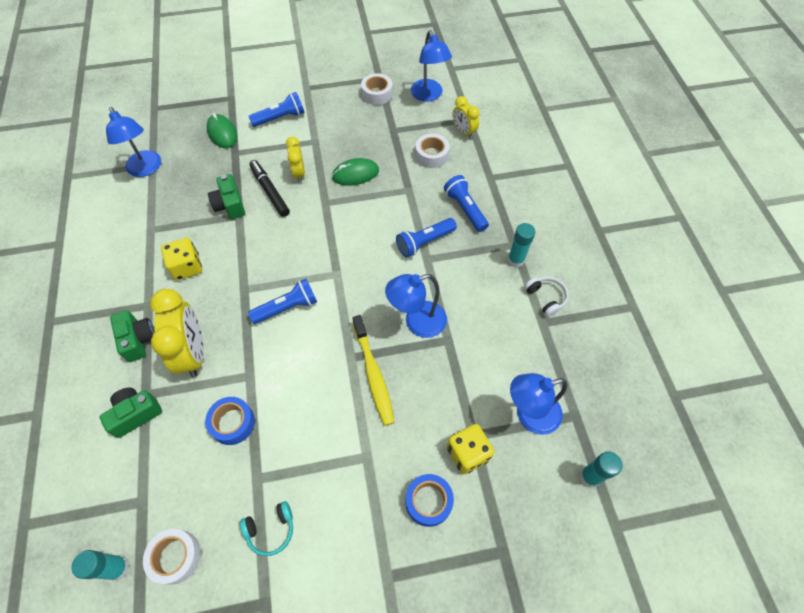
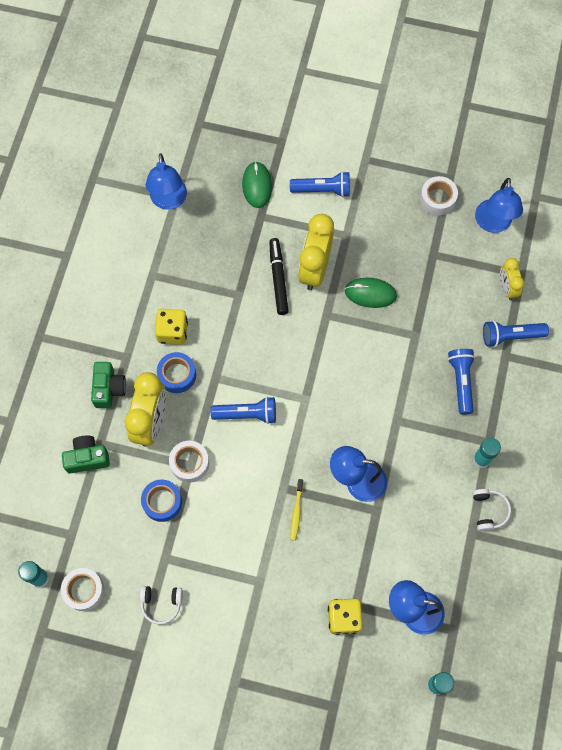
camera: 25 degrees right, 10 degrees up
(230, 205) = (234, 278): green camera -> none
(271, 530) = (161, 604): turquoise headphones -> white headphones
(299, 173) = (314, 269): yellow clock -> yellow clock, size x1.77
(373, 373) = (296, 511): yellow toothbrush -> yellow toothbrush, size x0.56
(424, 242) = (403, 402): blue flashlight -> blue flashlight (510, 336)
(428, 501) = (293, 641): blue tape -> blue tape (177, 375)
(431, 155) = (458, 303): white tape -> white tape (189, 463)

